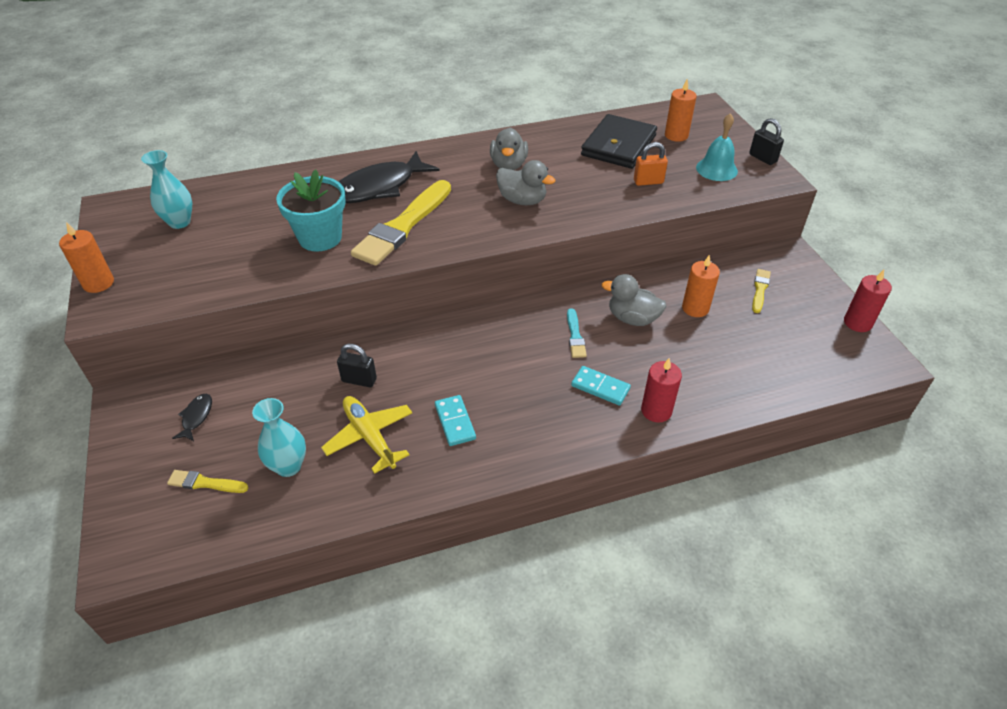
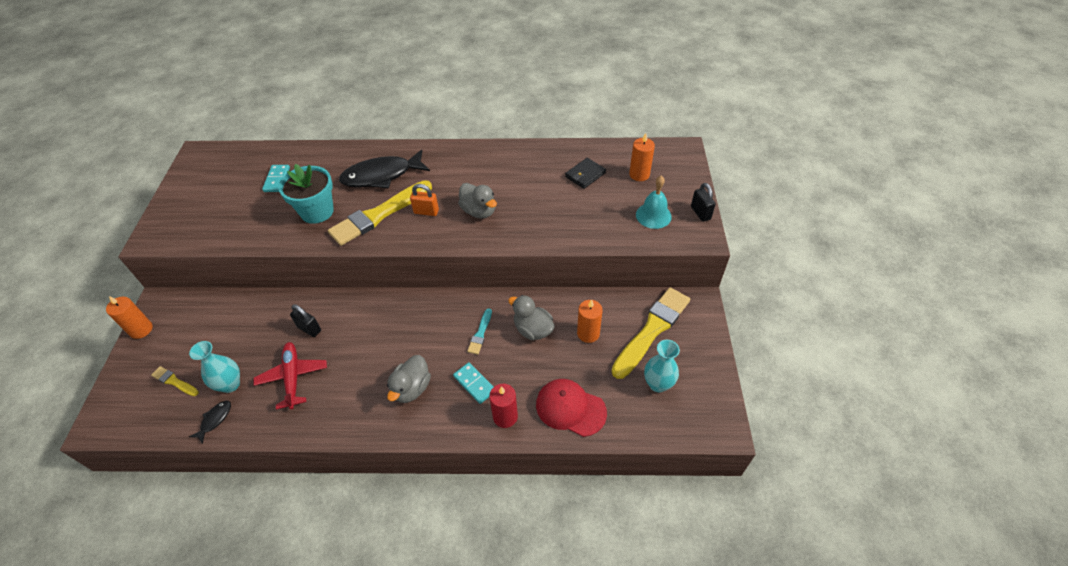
camera: 20 degrees right, 5 degrees up
(98, 283) = (159, 215): orange candle -> orange candle (141, 329)
(179, 222) = (233, 176): turquoise vase -> turquoise vase (658, 384)
(196, 417) = (193, 328): black fish -> black fish (215, 420)
(369, 437) = (293, 377): yellow plane -> red plane
(455, 422) = (355, 382): turquoise domino -> turquoise domino (277, 180)
(508, 165) = (487, 175): grey duck -> grey duck (411, 388)
(618, 145) = (585, 175): black wallet -> black wallet, size x0.56
(648, 182) = (588, 215): orange padlock -> orange padlock (426, 212)
(722, 384) = (570, 408): none -> red cap
(760, 289) = (652, 330): yellow brush -> yellow brush, size x2.21
(857, 323) = (718, 383): red candle -> none

